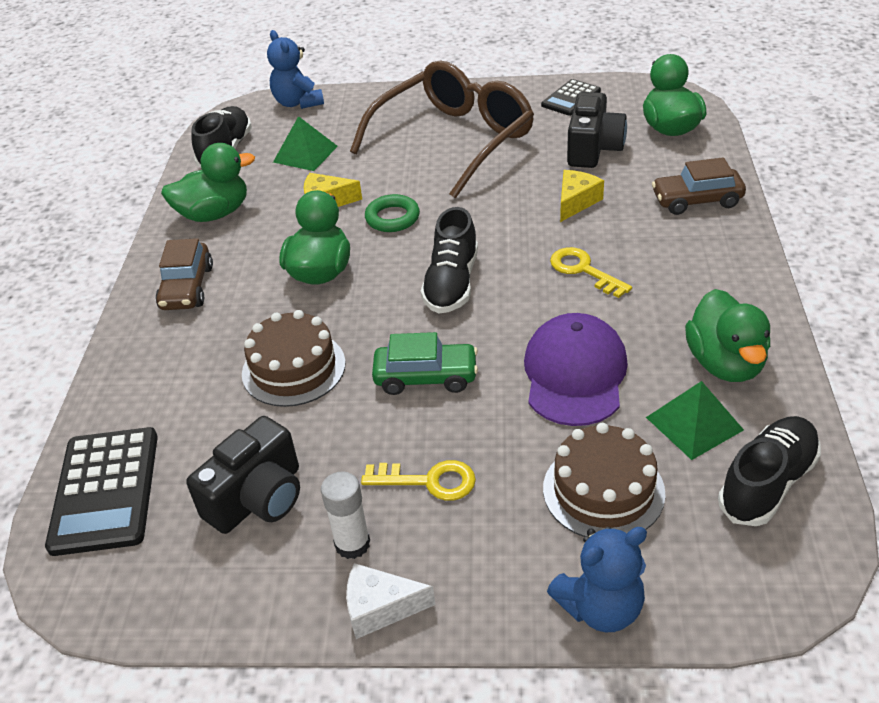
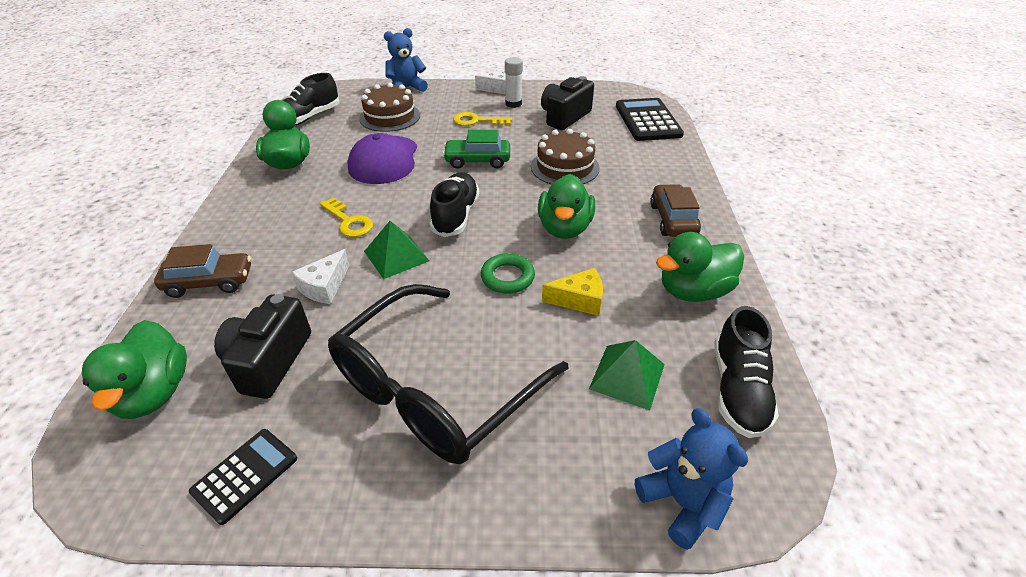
camera: 175 degrees right, 0 degrees up
(454, 140) = (435, 389): brown glasses -> black glasses
(576, 202) = (324, 286): yellow cheese -> white cheese
(694, 423) = (328, 138): green pyramid -> green pyramid (396, 256)

